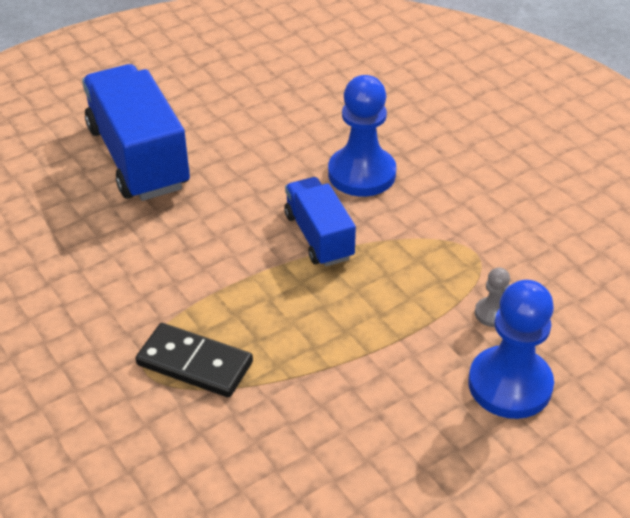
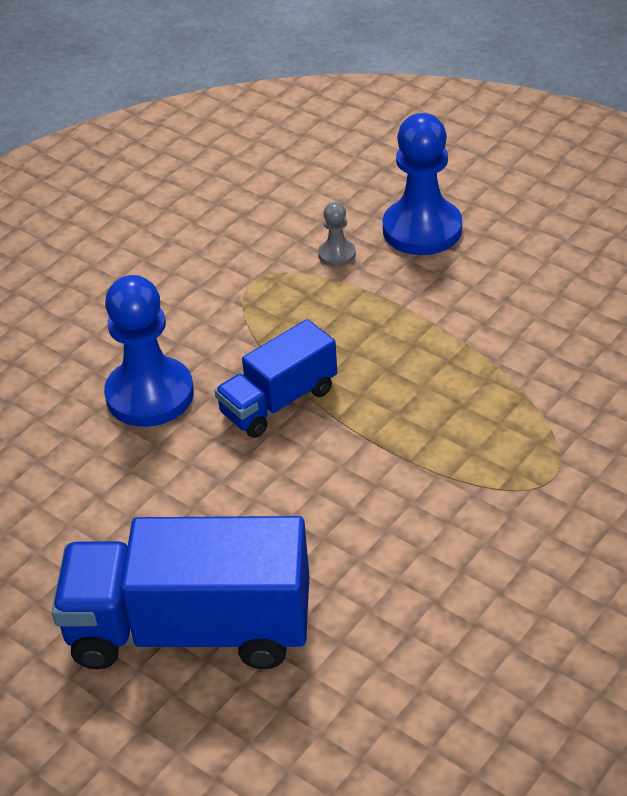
camera: 105 degrees left, 0 degrees up
(138, 157) = (191, 629): blue truck -> blue truck turned 45 degrees clockwise
(194, 363) = (520, 441): black domino -> none

